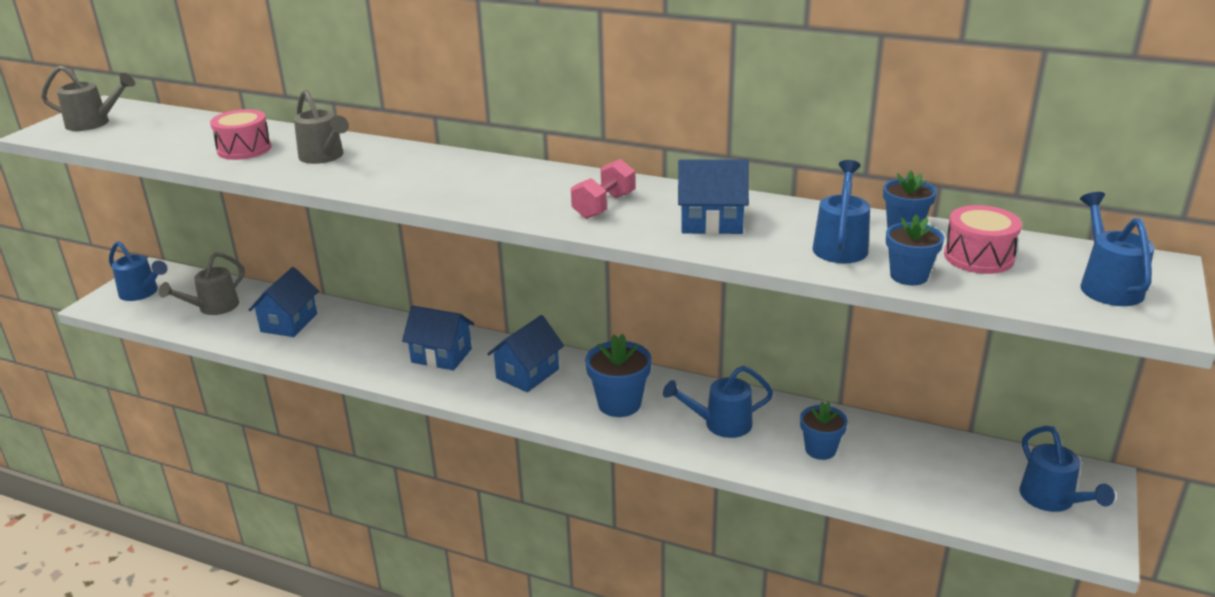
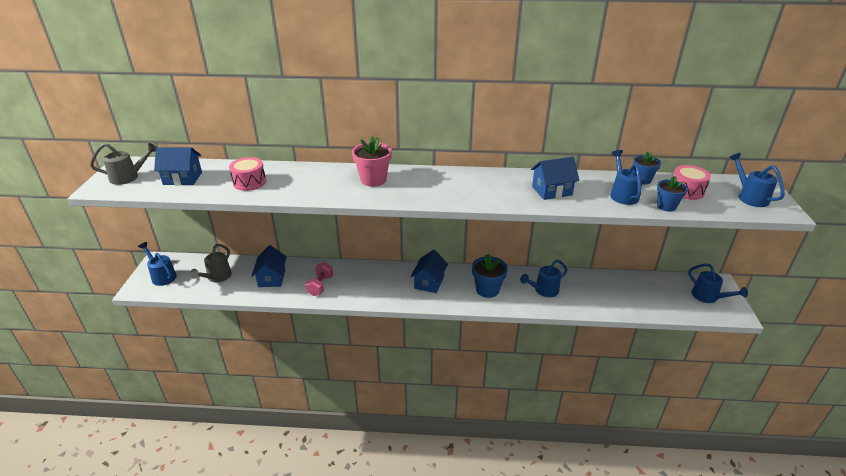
camera: 20 degrees left, 5 degrees up
(142, 293) = (162, 276): blue watering can -> blue watering can turned 150 degrees counterclockwise
(324, 157) = (305, 181): grey watering can -> none
(427, 168) = (373, 180): none -> pink flower pot
(441, 356) = (375, 281): blue house -> blue house (182, 178)
(604, 206) = (490, 189): pink dumbbell -> pink dumbbell (320, 285)
(820, 450) = (597, 294): blue flower pot -> none

